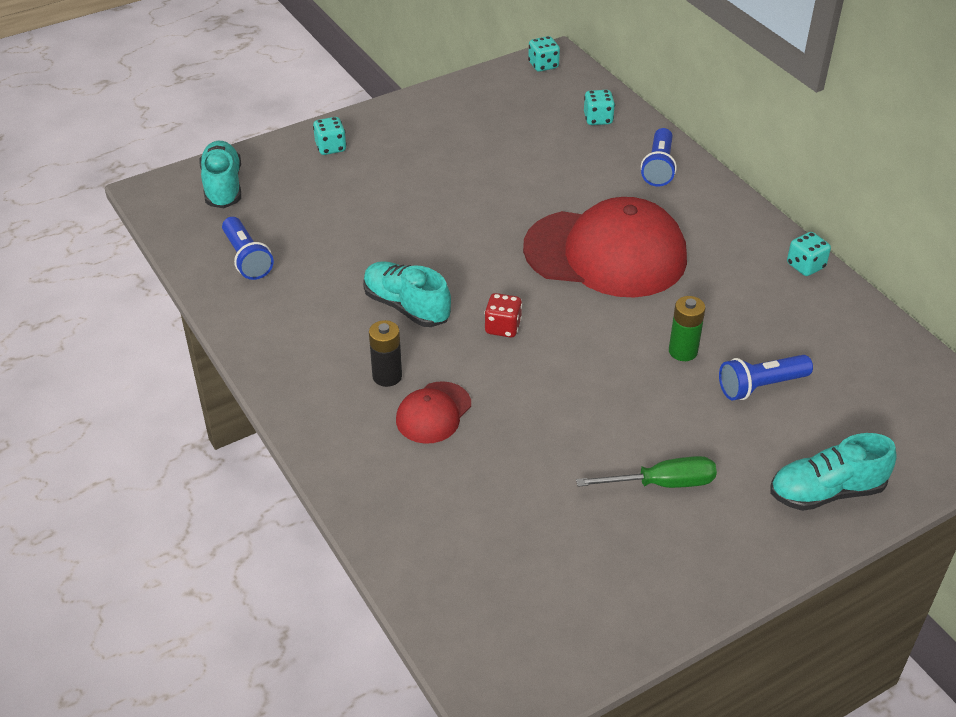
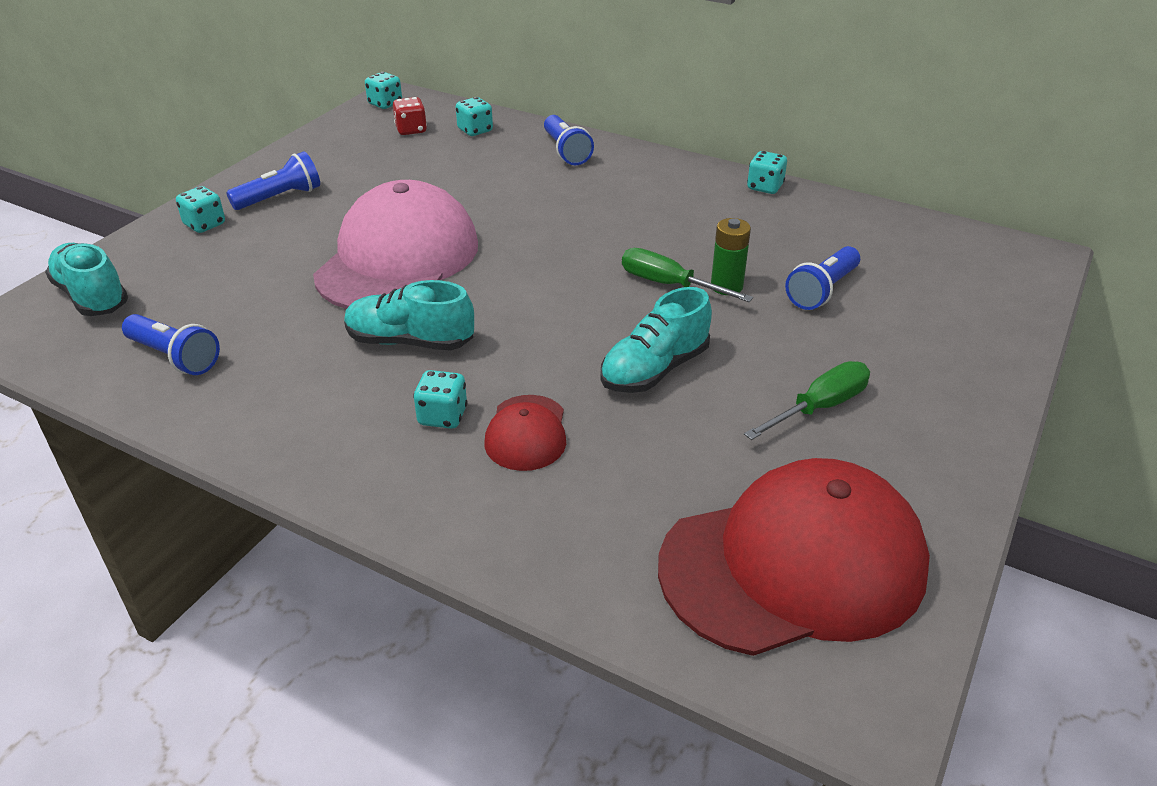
camera: 30 degrees left, 5 degrees down
(387, 376) = (442, 416): black battery -> turquoise dice
(399, 140) = (280, 198): none -> blue flashlight
(447, 230) = (398, 259): none -> pink cap
(503, 327) = (532, 325): red dice -> red dice (411, 130)
(606, 253) = (579, 231): red cap -> red cap (794, 564)
(637, 331) = (669, 285): none -> green screwdriver
(826, 492) = (964, 355): turquoise shoe -> turquoise shoe (654, 369)

